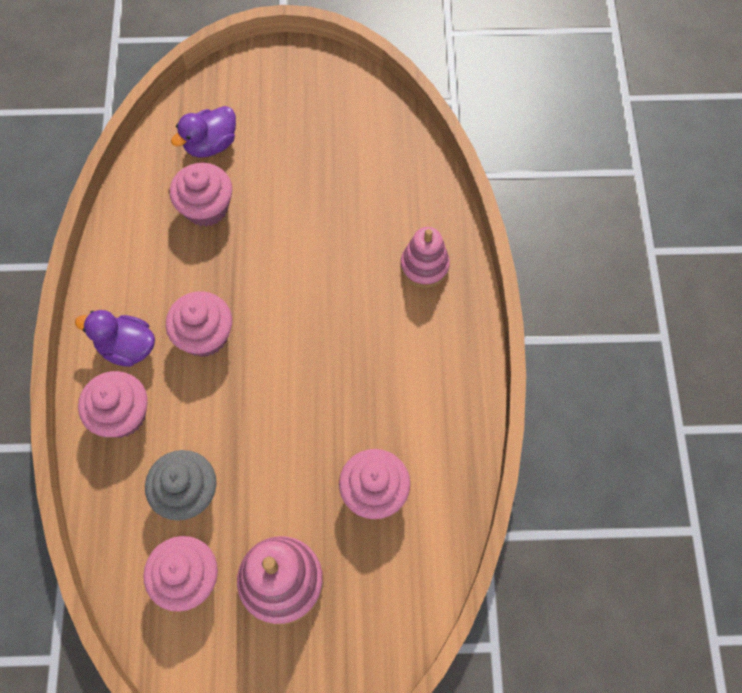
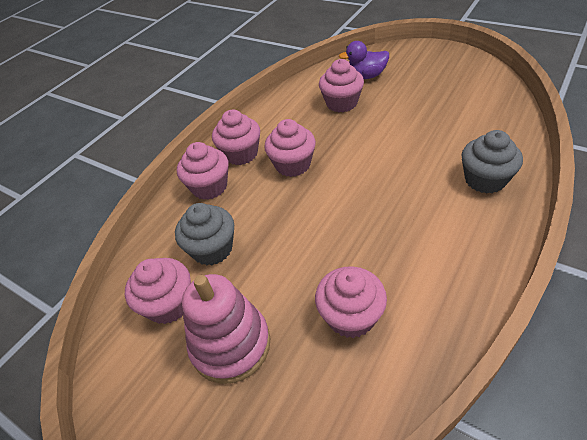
camera: 40 degrees right, 20 degrees down
(127, 347) = (241, 154): purple duck -> pink cupcake
(424, 266) = (485, 180): pink stacking toy -> grey cupcake

